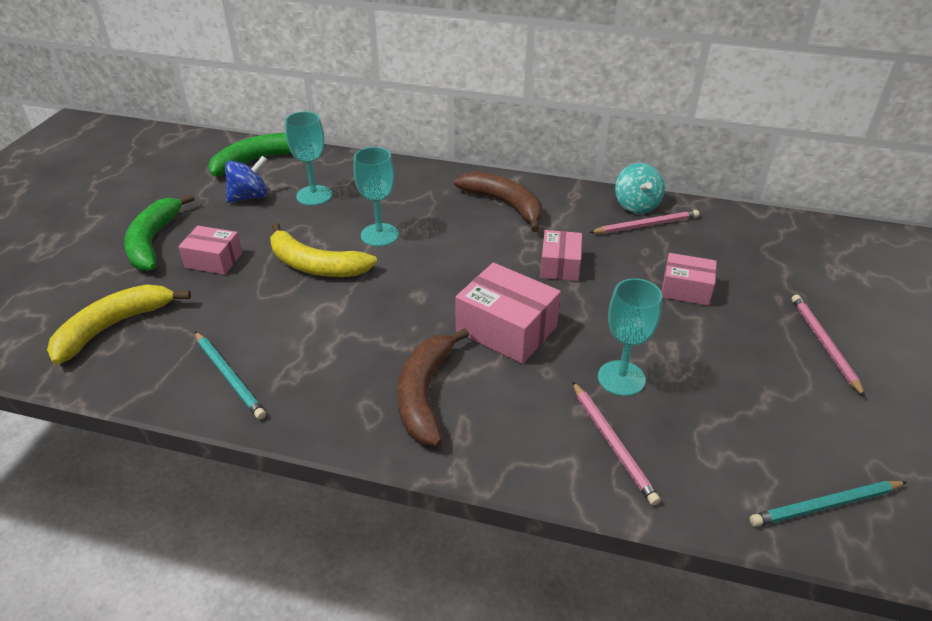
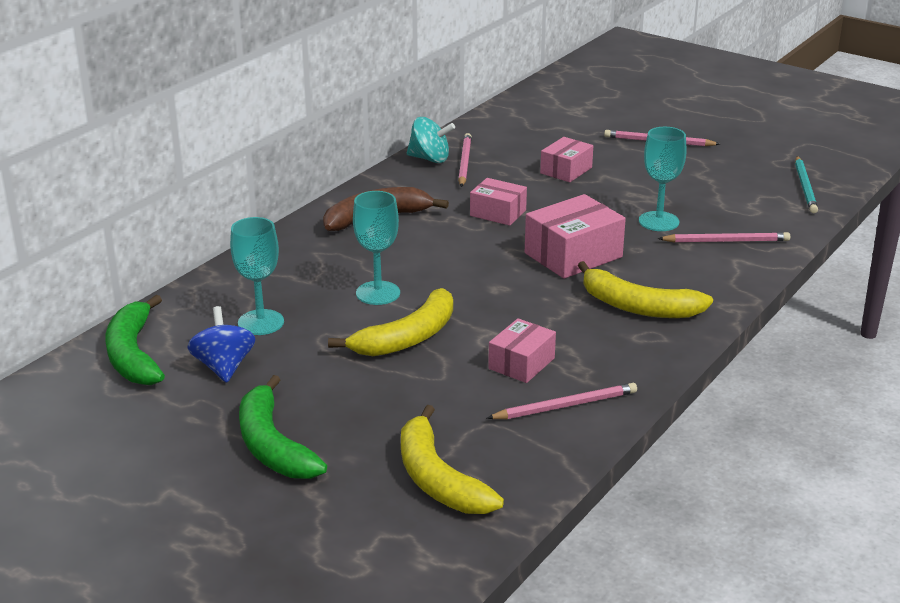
camera: 70 degrees left, 10 degrees down
(153, 241) = (272, 445): green banana -> green banana turned 45 degrees clockwise
(214, 260) = (349, 402): pink box -> pink box (521, 363)
(229, 377) = (565, 406): turquoise pencil -> pink pencil
(425, 394) = (638, 307): brown banana -> yellow banana

